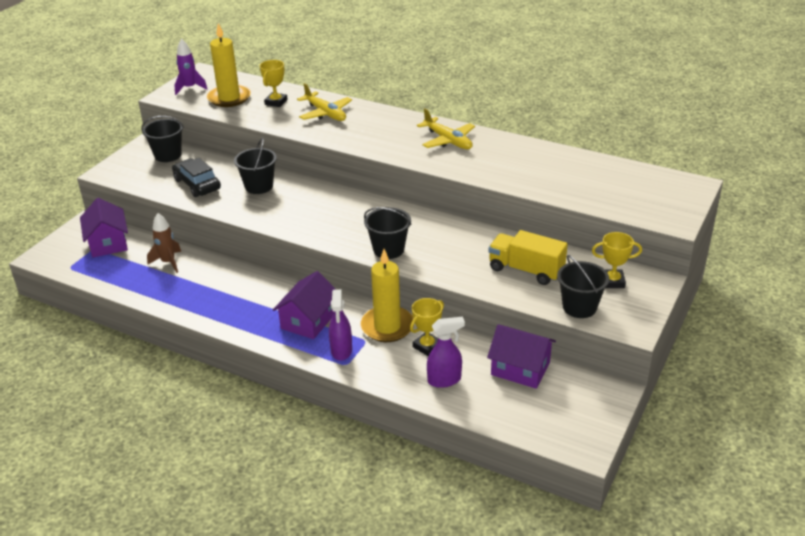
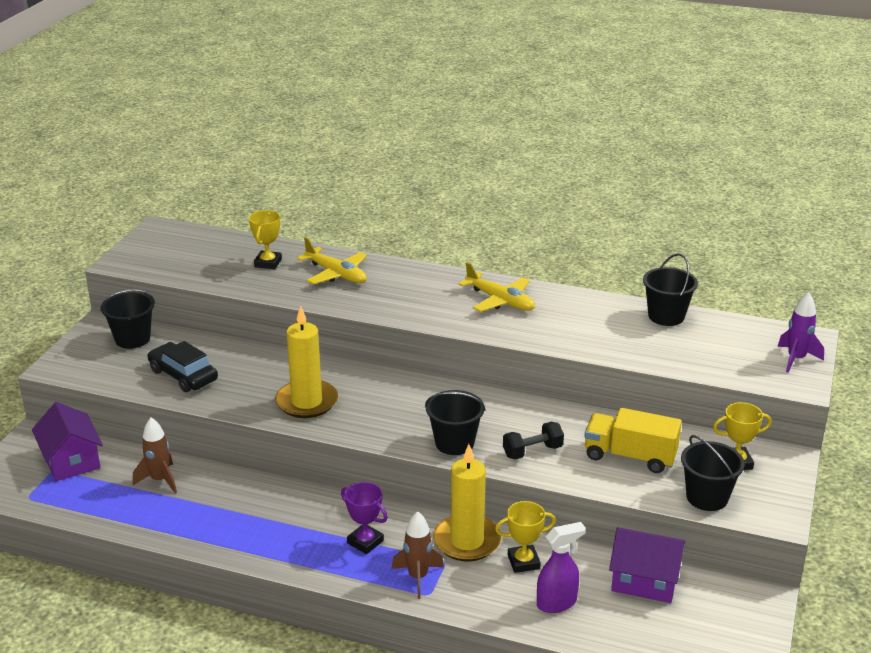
camera: 10 degrees left, 5 degrees down
(190, 88) = (149, 250): purple rocket -> purple rocket (796, 359)
(229, 98) = (205, 261): yellow candle -> yellow candle (307, 402)
(259, 186) = (265, 372): black bucket -> black bucket (666, 316)
(308, 321) = (365, 542): purple house -> purple trophy
(341, 351) = (418, 577): purple spray bottle -> brown rocket
(427, 346) = (523, 562): yellow trophy -> yellow trophy turned 45 degrees clockwise
(448, 260) = (532, 451): none -> black dumbbell

